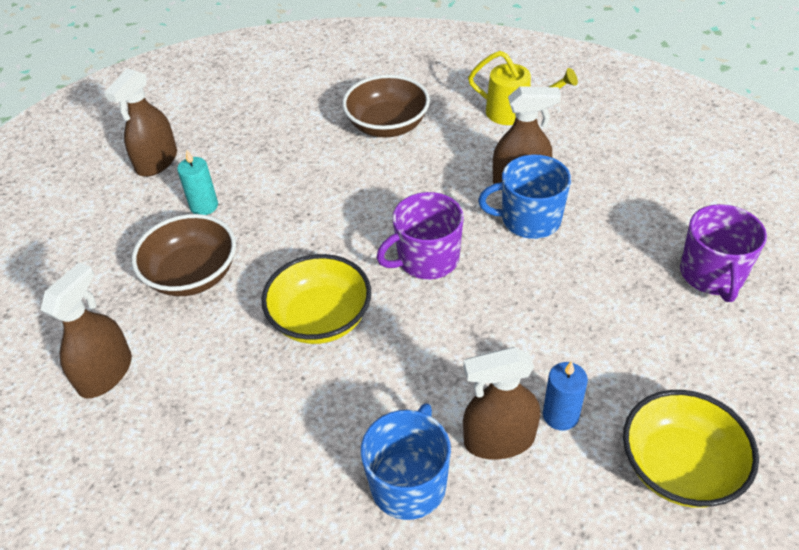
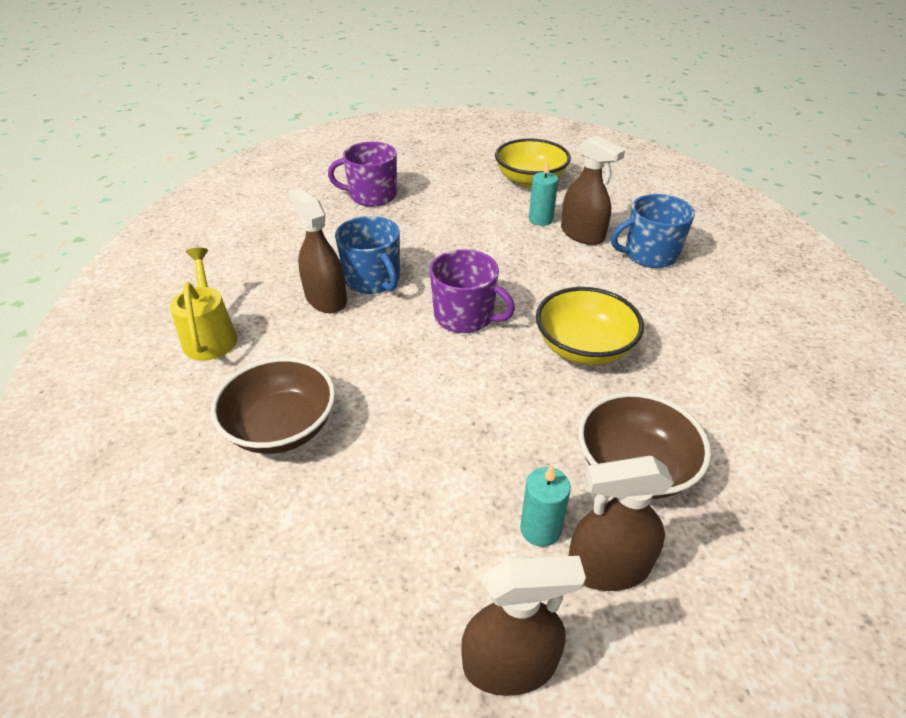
camera: 125 degrees left, 5 degrees down
(105, 373) = (789, 456): brown spray bottle -> brown spray bottle (608, 567)
(560, 415) = (540, 219): blue candle -> turquoise candle
(712, 275) = (372, 196): purple mug -> purple mug turned 150 degrees counterclockwise

